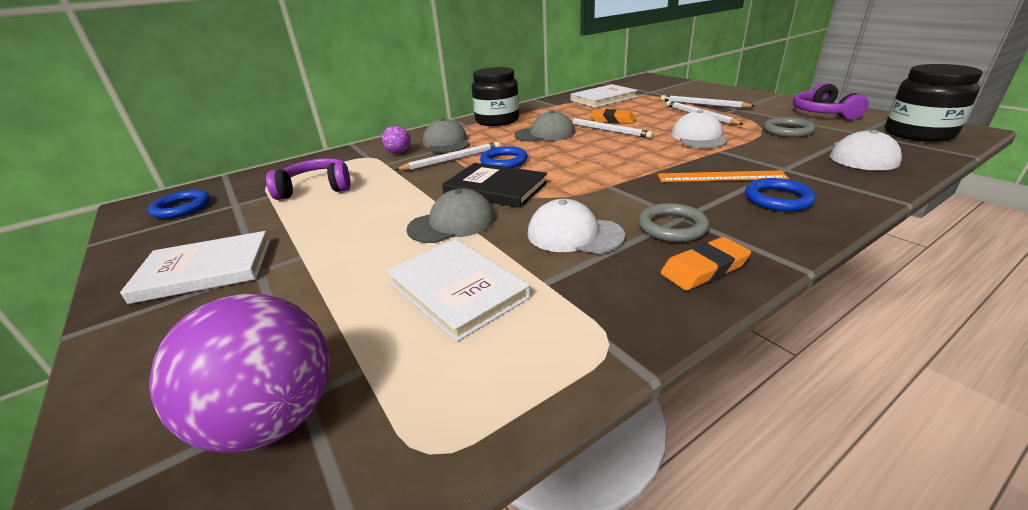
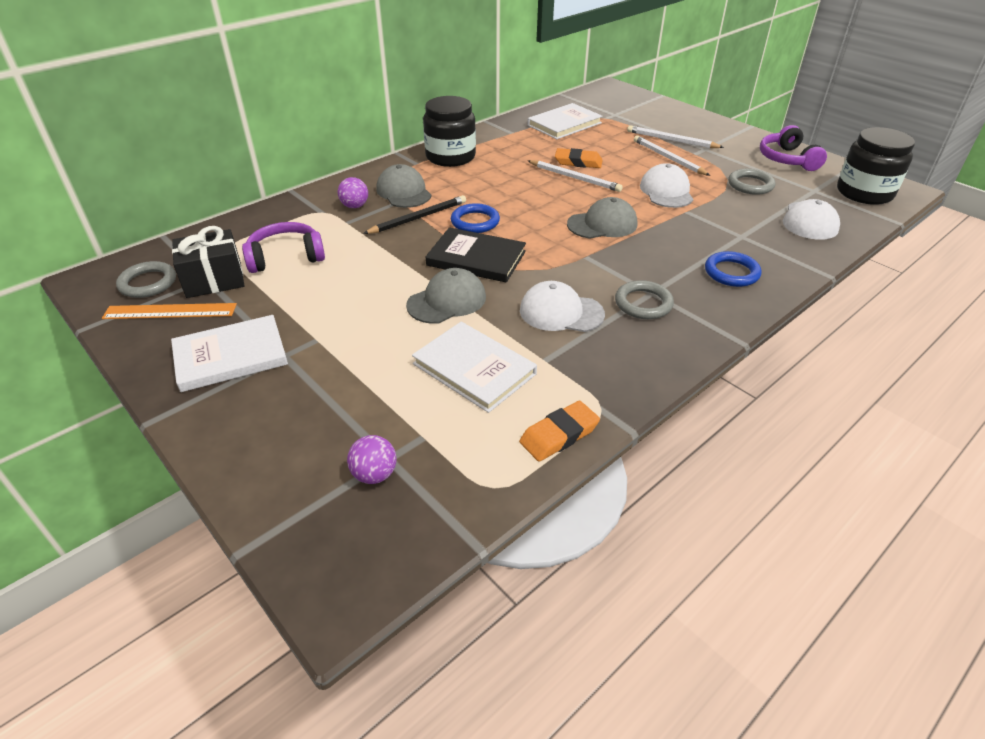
camera: 10 degrees left, 10 degrees up
(182, 208) = (148, 283): blue ring -> grey ring
(241, 205) = (214, 280): none -> black gift
(273, 419) = (374, 474): purple ball -> purple ball, size x0.48
(452, 159) = (418, 218): white pencil -> black pencil
(545, 134) = (509, 181): grey cap -> grey cap (602, 224)
(704, 269) = (668, 344): orange eraser -> orange eraser (559, 435)
(721, 176) = (685, 245): orange ruler -> orange ruler (170, 311)

